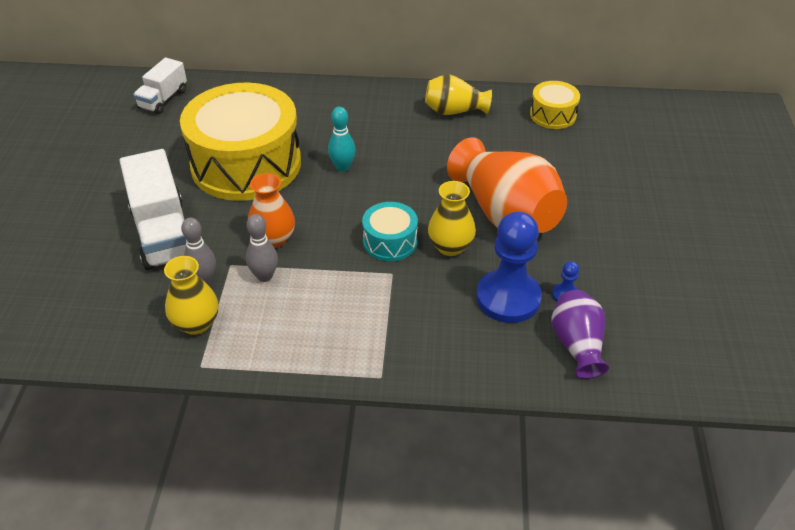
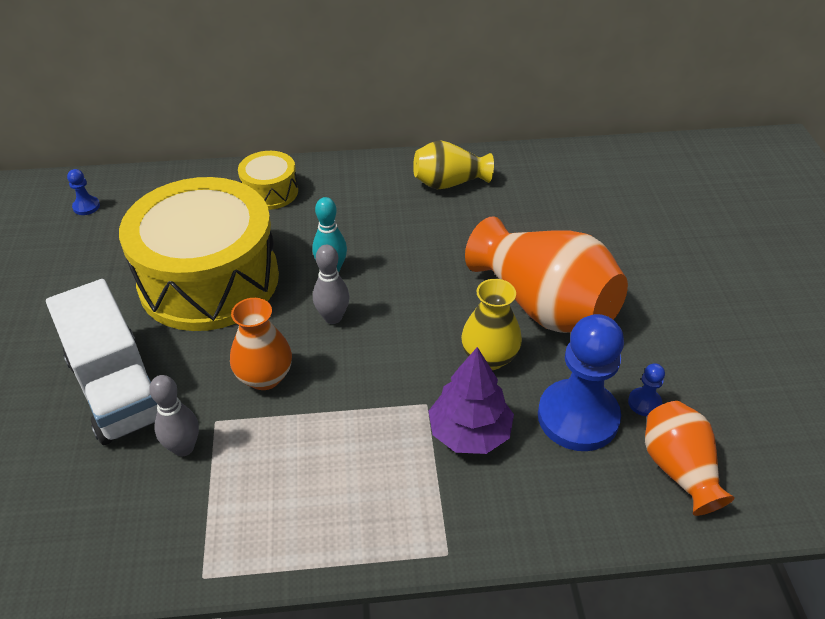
camera: 10 degrees left, 0 degrees up
(163, 99) = (86, 206): white truck -> blue pawn
(196, 323) = (185, 513): yellow vase -> none
(264, 276) = (264, 431): grey bowling pin -> grey bowling pin (333, 317)
(390, 241) = (413, 361): turquoise drum -> none
(420, 298) = (469, 433): none -> purple tree
(553, 115) = (564, 175): yellow drum -> yellow drum (270, 192)
(577, 345) = (679, 469): purple vase -> orange vase

